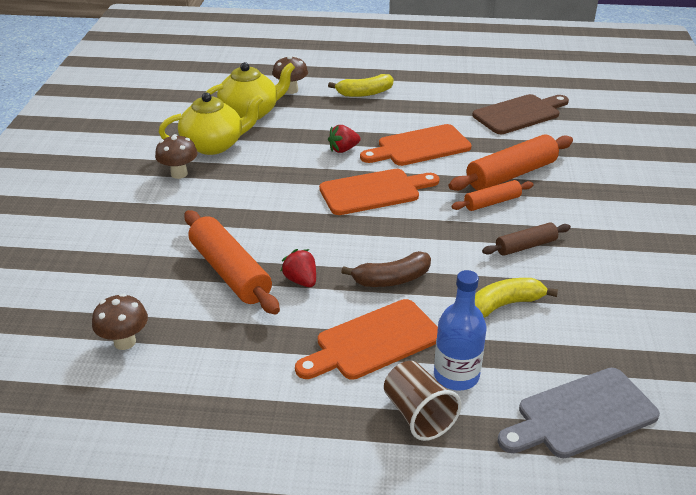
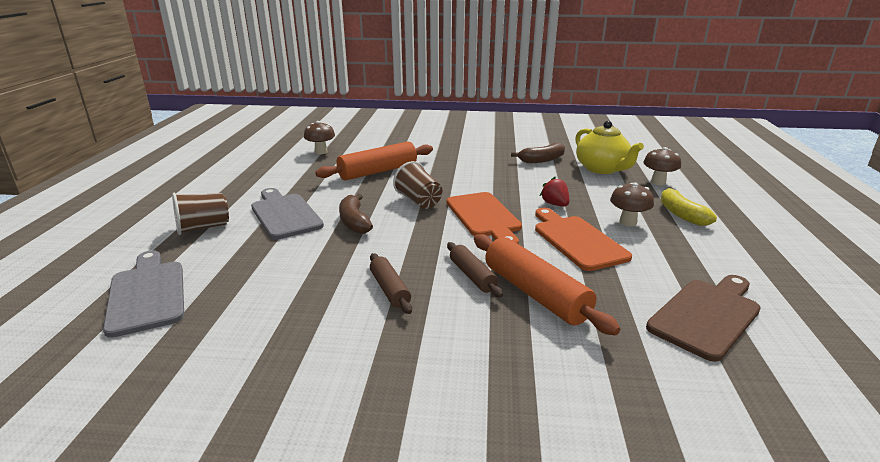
camera: 90 degrees right, 10 degrees down
(179, 174) = (497, 153): brown mushroom -> brown mushroom (628, 222)
(214, 145) = (542, 160): yellow teapot -> brown banana
(301, 280) = (362, 191): red strawberry -> none
(333, 234) = (419, 201): none -> brown cup
(373, 342) = (285, 214): orange cutting board -> grey cutting board
(456, 375) = (230, 243): blue bottle -> none
(492, 202) = (472, 276): orange rolling pin -> brown rolling pin
(505, 304) = (302, 270): yellow banana -> none
(519, 114) = (706, 315): brown cutting board -> brown cutting board turned 105 degrees counterclockwise

